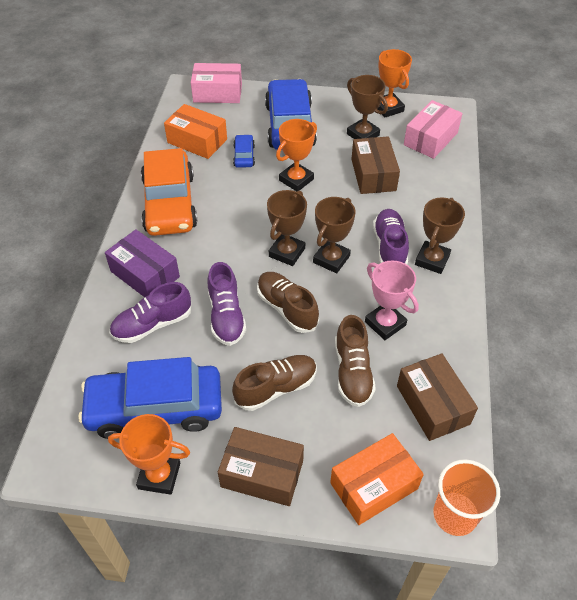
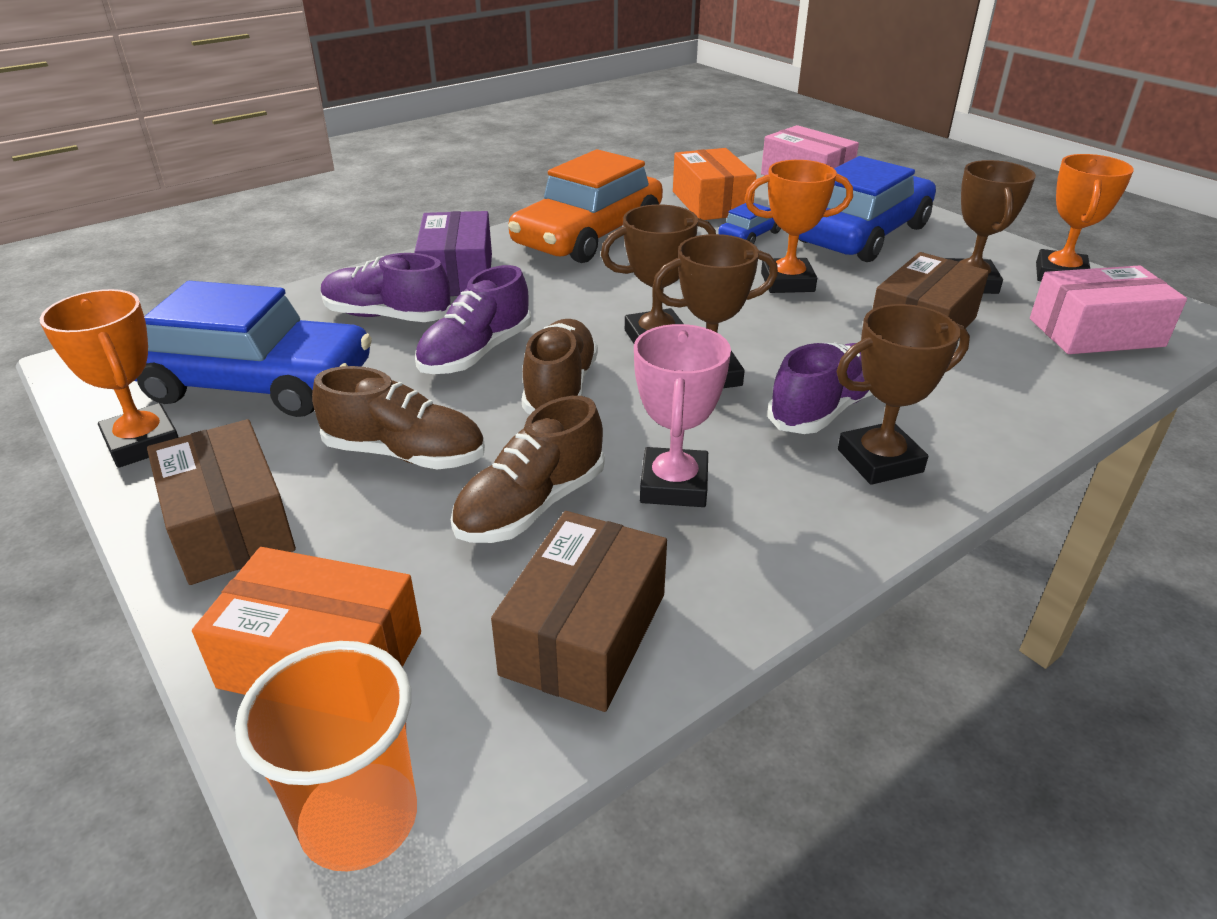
camera: 45 degrees right, 15 degrees down
(155, 408) = (255, 383): blue car -> blue car turned 150 degrees clockwise

